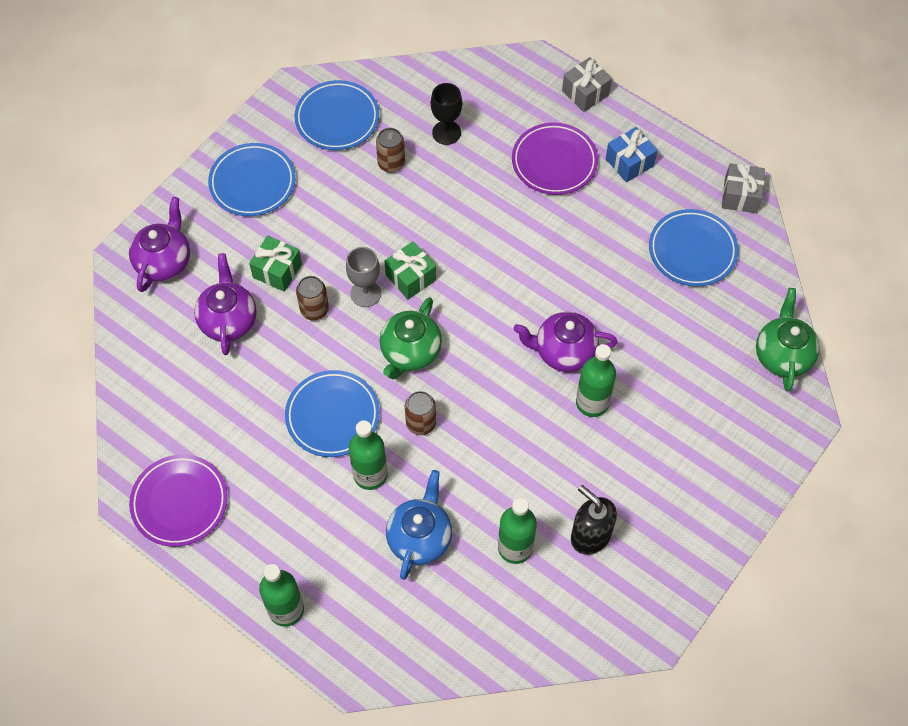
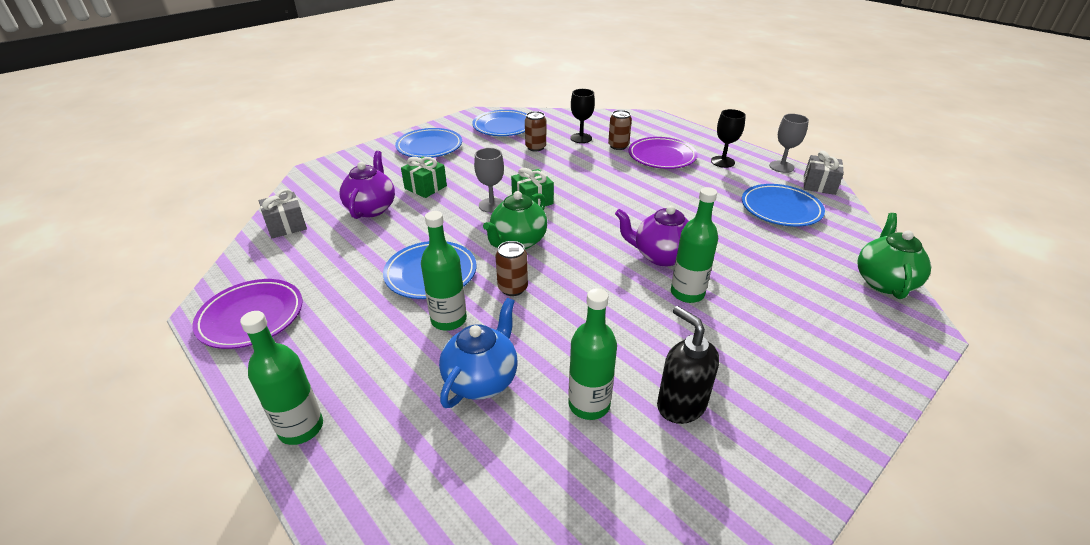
camera: 10 degrees right, 25 degrees down
(164, 262) = (341, 175): purple teapot -> none
(314, 310) = (445, 210): brown can -> brown can (618, 146)
(585, 93) = (688, 130): grey gift -> grey gift (286, 226)
(629, 162) = (722, 162): blue gift -> black goblet
(700, 163) = (781, 167): none -> grey goblet

